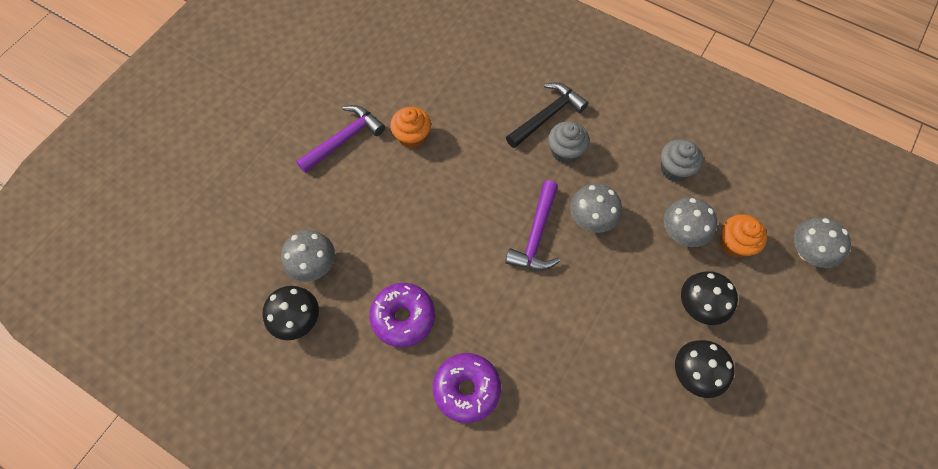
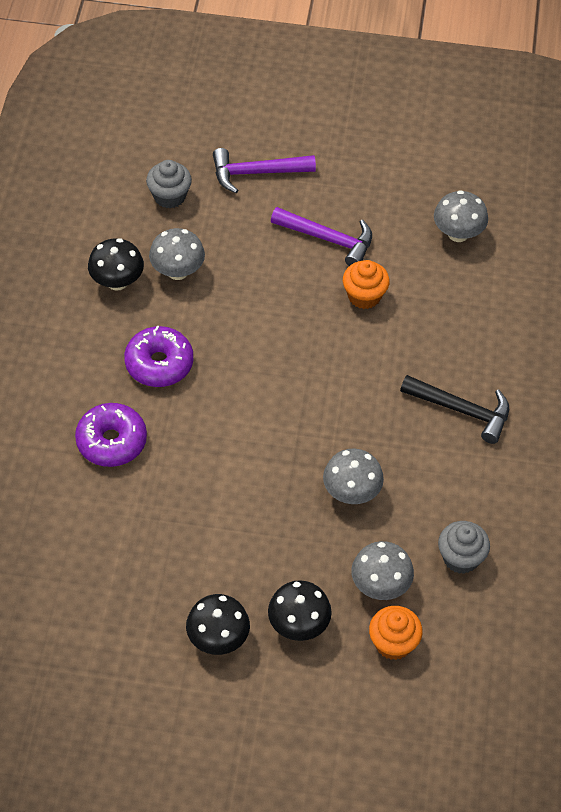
camera: 65 degrees right, 10 degrees down
(536, 235) = (306, 447): purple hammer -> purple hammer (257, 173)
(565, 151) = (424, 442): grey cupcake -> grey cupcake (169, 196)
(807, 252) = (422, 723): grey mushroom -> grey mushroom (458, 233)

